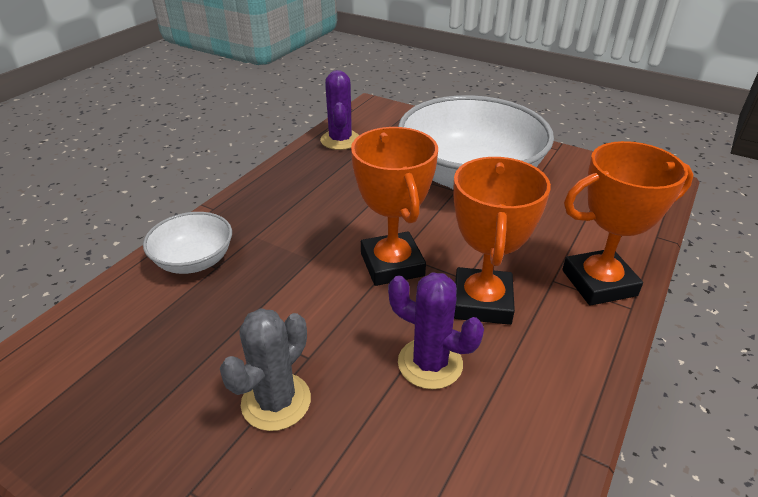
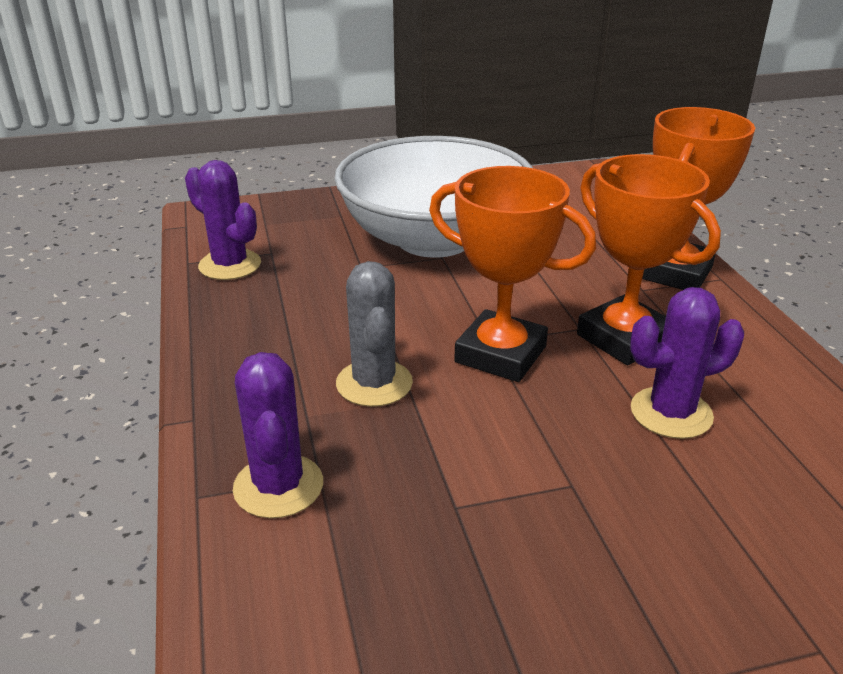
camera: 45 degrees left, 5 degrees down
(194, 261) = (278, 486): white bowl -> purple cactus
(276, 401) = (614, 543): grey cactus -> grey cactus (374, 383)

